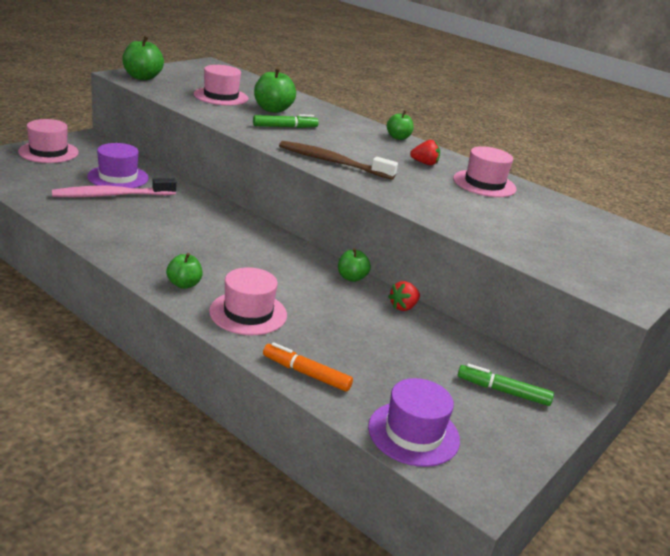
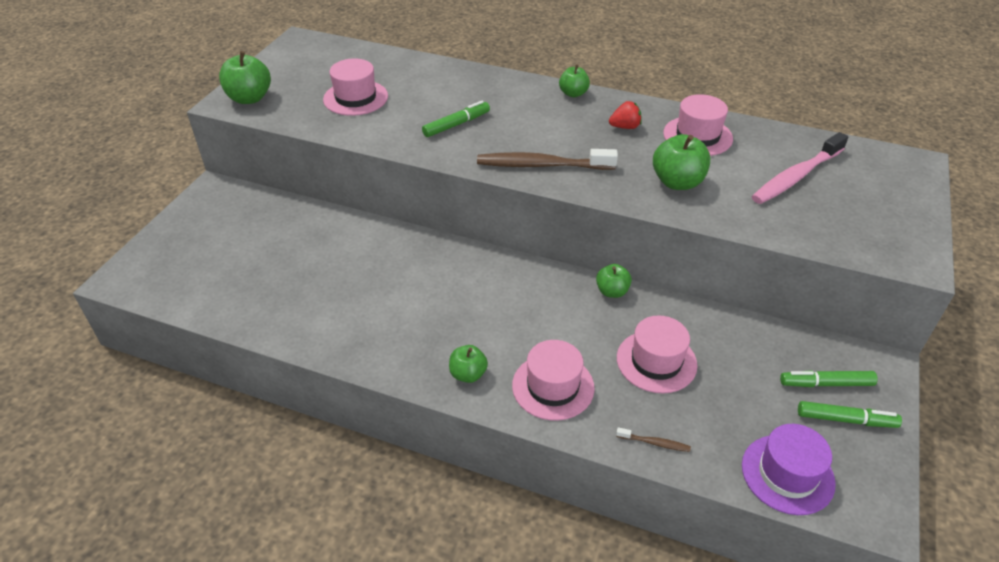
camera: 15 degrees left, 15 degrees up
(48, 152) = (189, 232): pink hat -> pink hat (656, 361)
(111, 195) = (305, 273): pink toothbrush -> pink toothbrush (796, 176)
(118, 177) = (291, 241): purple hat -> none
(273, 109) = (423, 98): green apple -> green apple (677, 182)
(306, 373) = (654, 443): orange marker -> brown toothbrush
(403, 307) = (681, 311): red strawberry -> none
(503, 419) = (846, 420): none -> green marker

